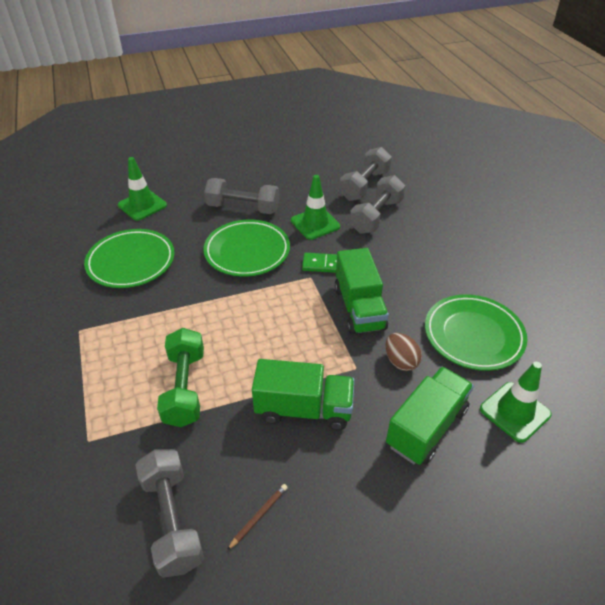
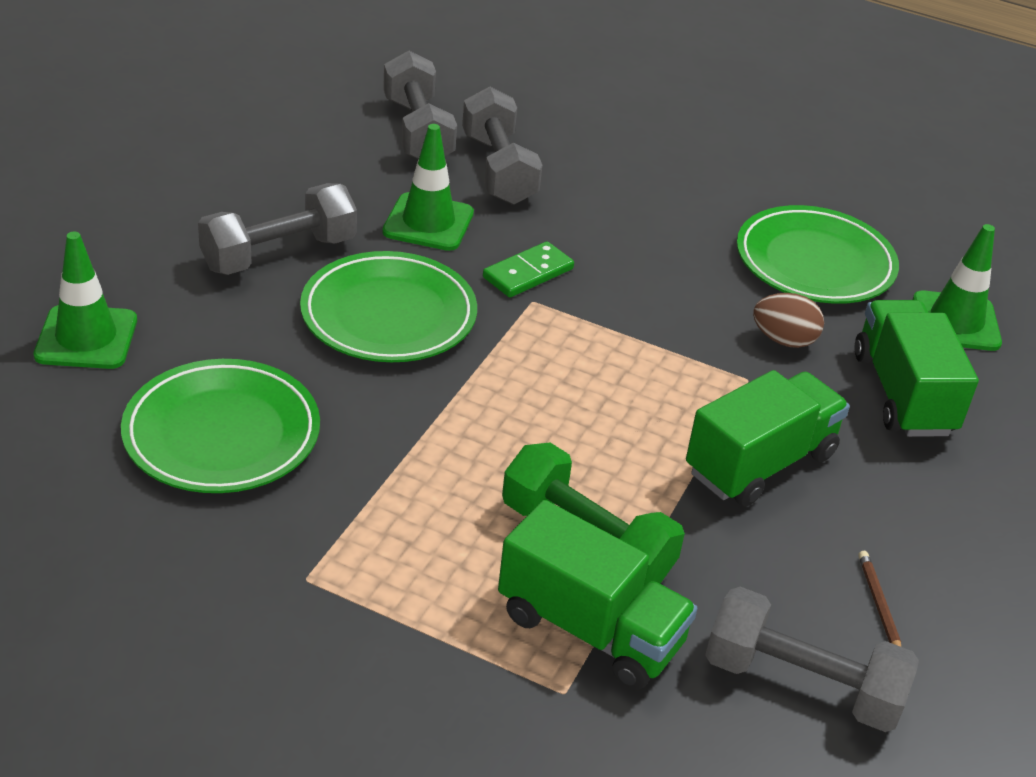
camera: 50 degrees left, 5 degrees down
(359, 308) = (651, 305): green truck -> green truck (590, 629)

